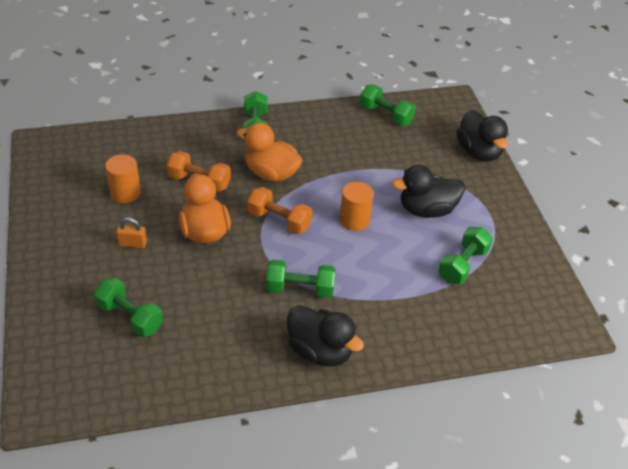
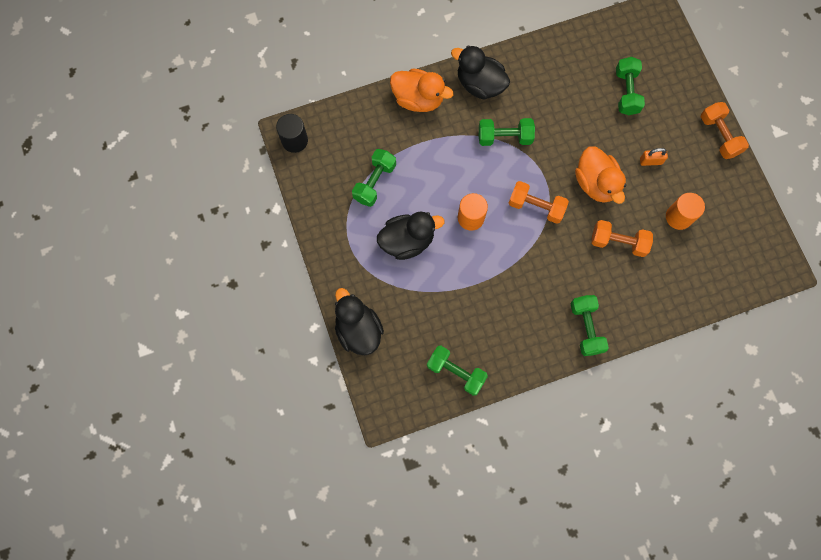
camera: 175 degrees right, 30 degrees up
(38, 257) = (719, 136): none -> orange dumbbell
(130, 317) = (626, 92): green dumbbell -> green dumbbell turned 60 degrees clockwise
(271, 173) = (556, 264): orange duck -> orange duck (418, 99)
(564, 319) = (294, 140): none -> black cylinder

